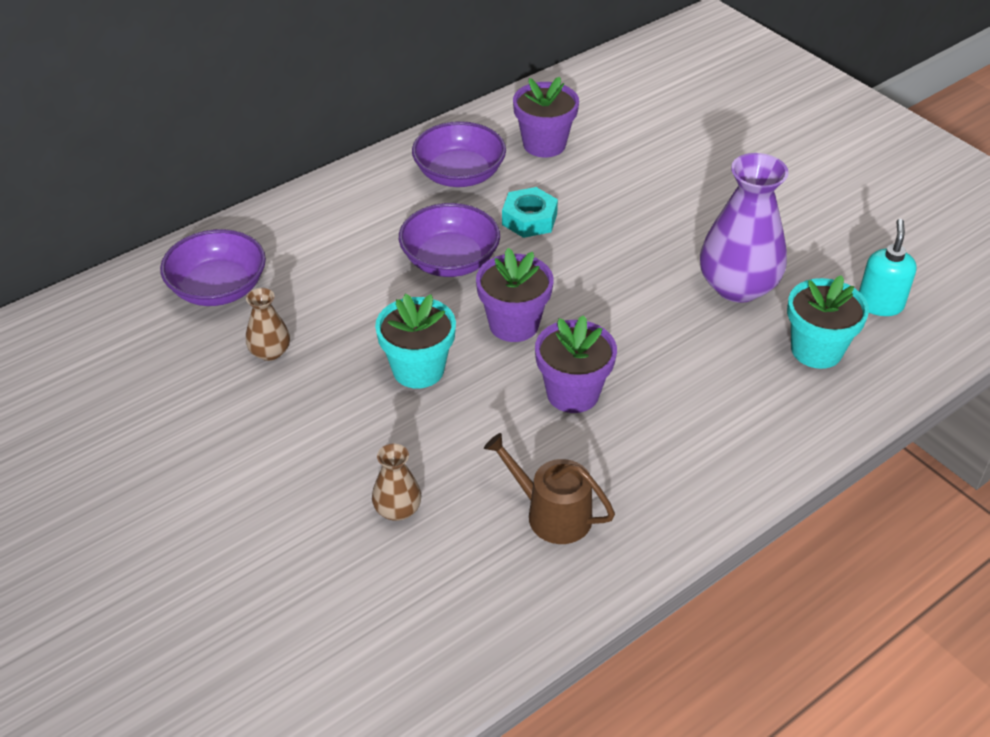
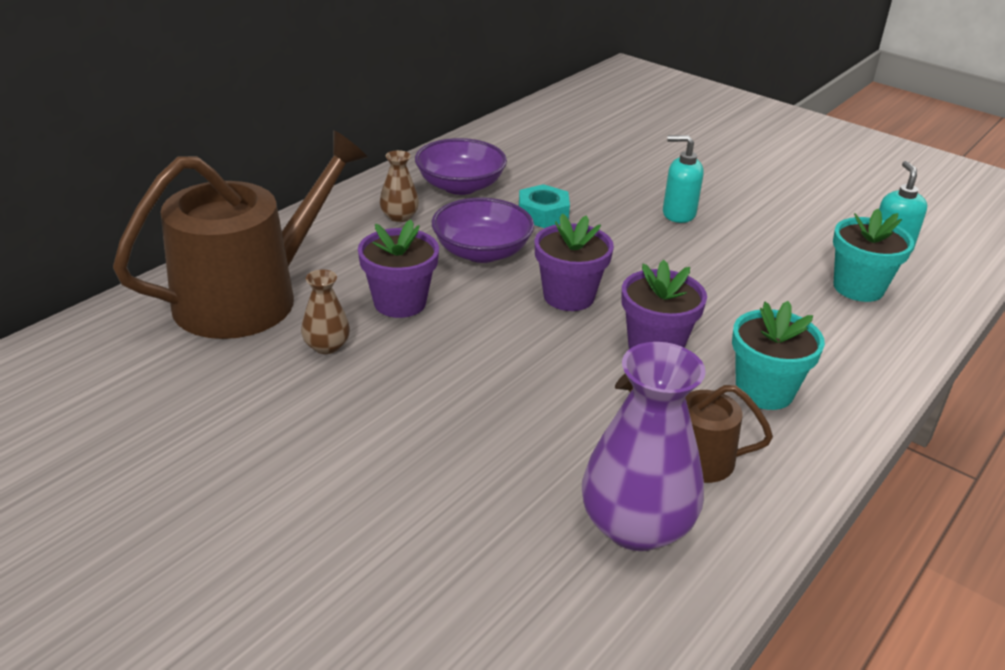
camera: 15 degrees left, 10 degrees down
(218, 288) = (250, 297): purple bowl -> brown watering can
(397, 509) = (525, 474): brown vase -> brown vase (399, 216)
(418, 369) = (491, 344): turquoise flower pot -> turquoise flower pot (764, 391)
(544, 144) = (529, 158): purple flower pot -> purple flower pot (400, 303)
(670, 234) = (678, 214): none -> turquoise soap dispenser
(737, 286) = (760, 247): purple vase -> purple vase (636, 526)

